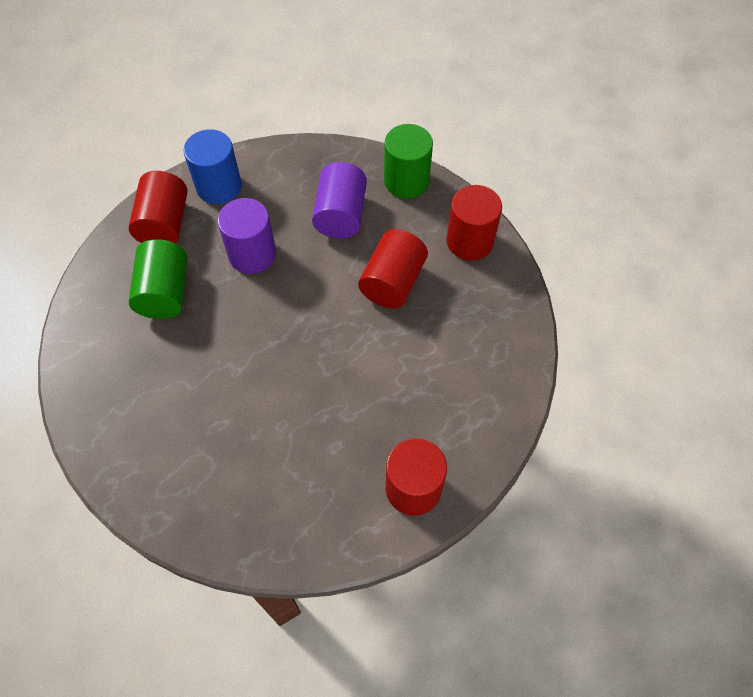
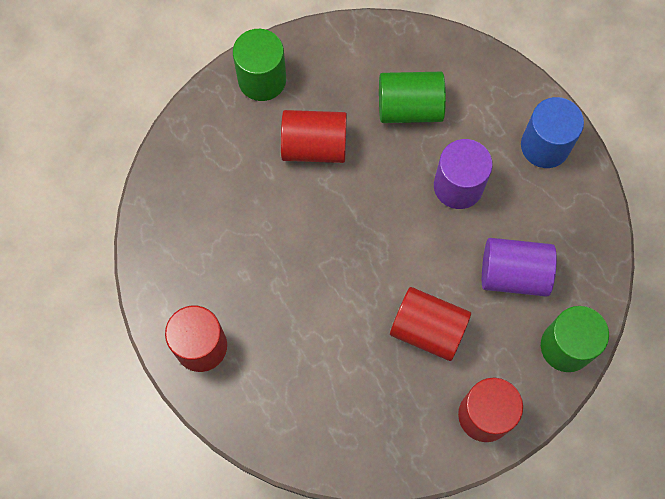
camera: 90 degrees right, 10 degrees up
(109, 433) = (262, 79): none -> green cylinder
(164, 223) = (493, 97): red cylinder -> red cylinder (314, 146)

